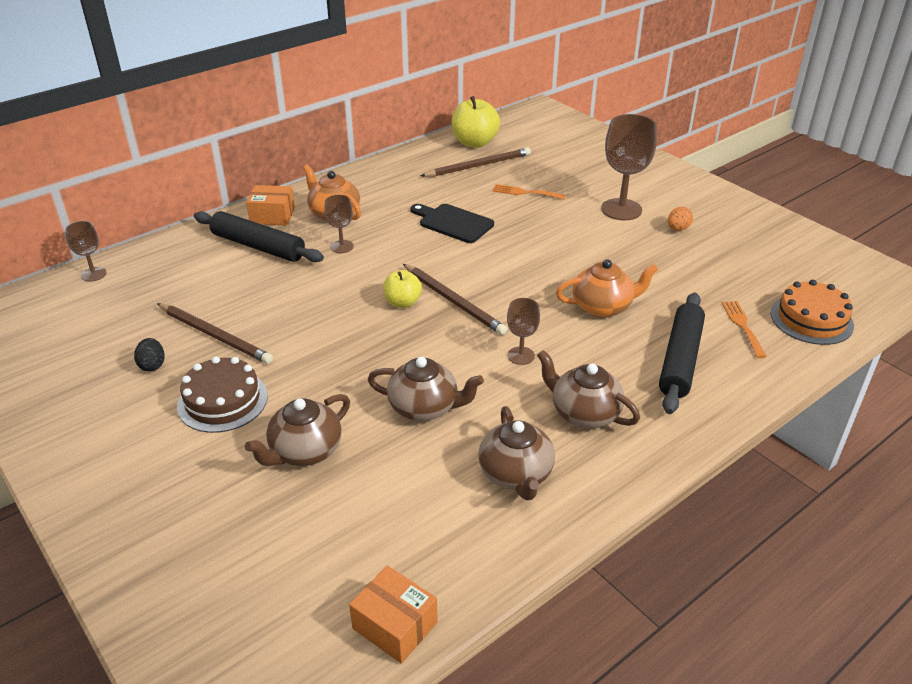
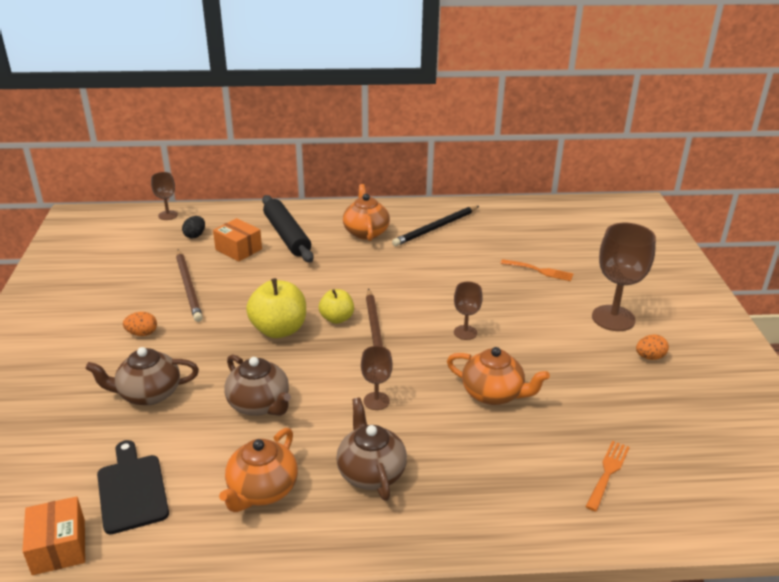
camera: 35 degrees right, 5 degrees down
(152, 365) = (131, 290): black egg -> black egg (195, 235)
(222, 401) = (142, 333): brown cake -> orange egg
(272, 216) = (322, 217): orange box -> orange box (238, 249)
(342, 246) = (343, 258): brown goblet -> brown goblet (465, 332)
(395, 187) = (436, 228): none -> black pencil
(453, 223) = (449, 273): black cutting board -> black cutting board (132, 490)
(474, 143) = (544, 214): yellow apple -> yellow apple (279, 330)
(478, 166) = (525, 234): brown pencil -> none
(516, 474) = (262, 490): brown teapot -> orange teapot
(525, 192) = (540, 271): orange fork -> orange fork turned 150 degrees clockwise
(680, 359) = (509, 471): black rolling pin -> none
(811, 319) = (691, 501): orange cake -> none

